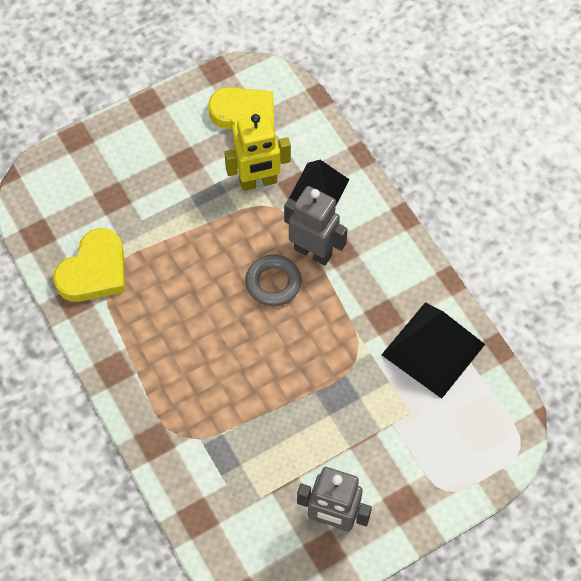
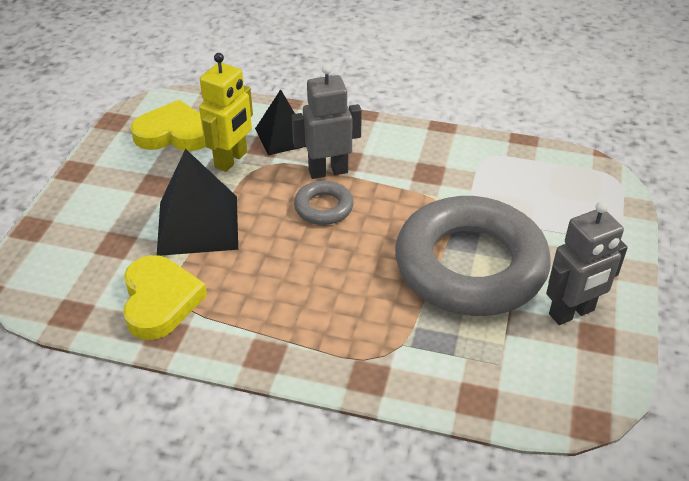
camera: 45 degrees left, 20 degrees down
(312, 421) = (470, 266): none -> grey ring
(433, 349) = (486, 167): black pyramid -> black pyramid (198, 225)

